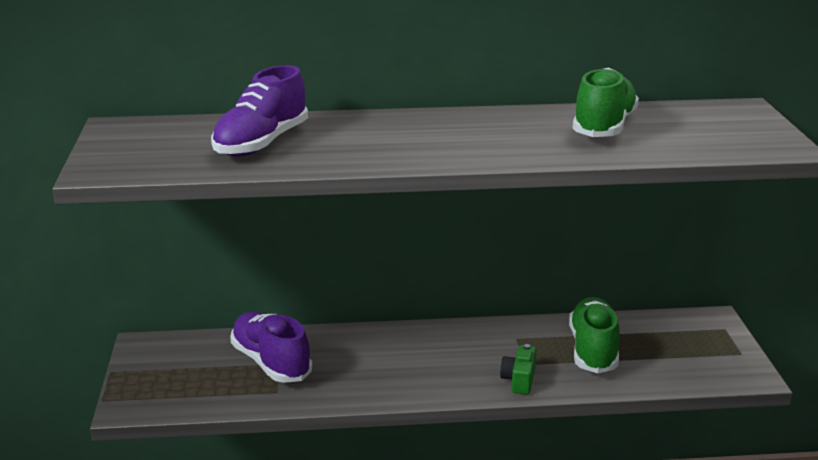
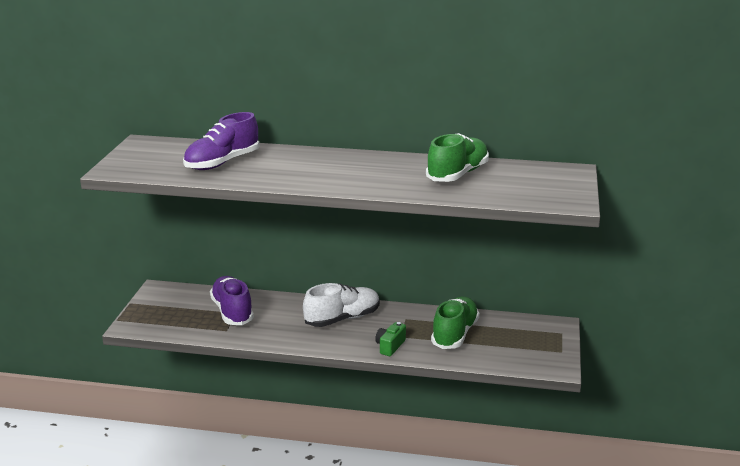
camera: 15 degrees right, 0 degrees up
(432, 351) = (342, 319): none -> white shoe

